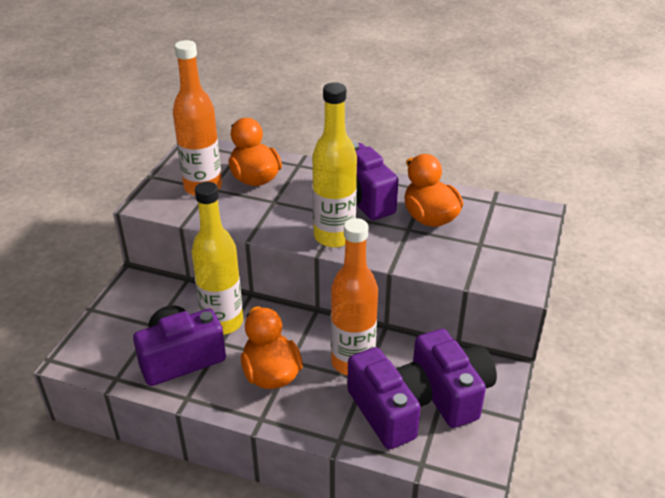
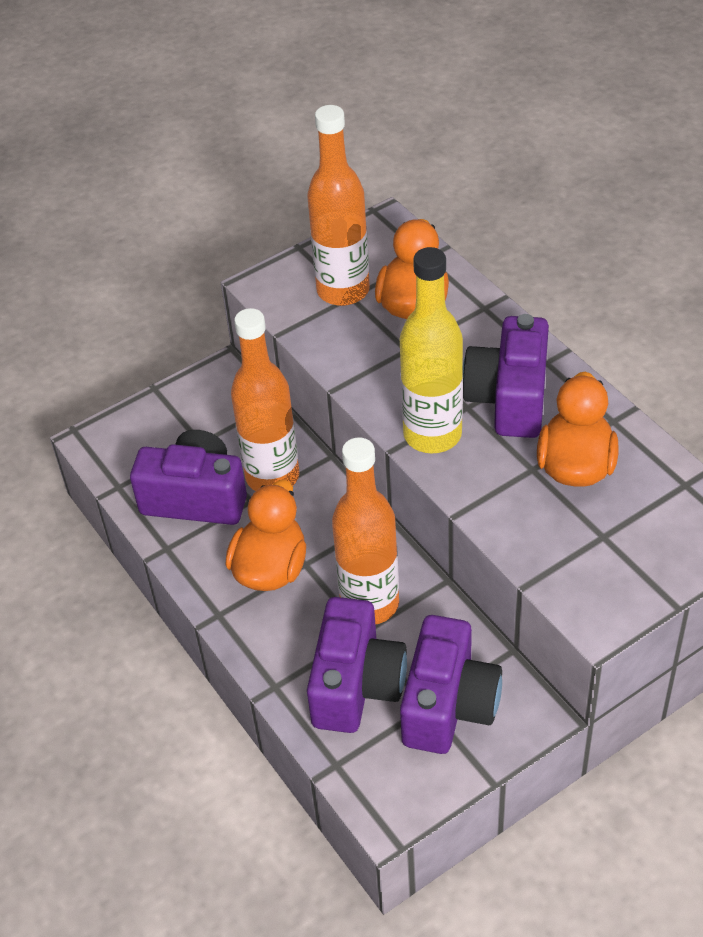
camera: 40 degrees right, 10 degrees up
(222, 322) = (272, 476): yellow bottle -> orange bottle

